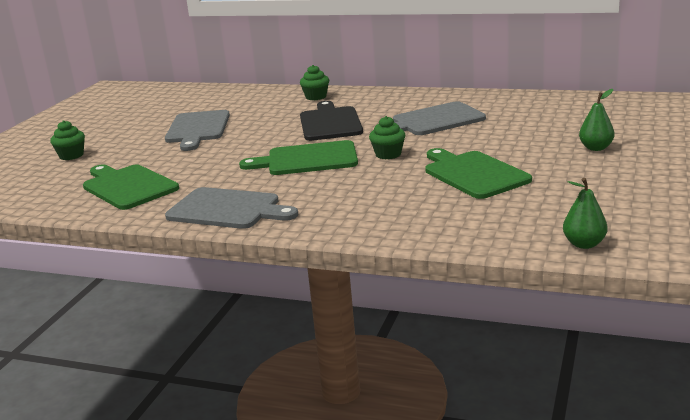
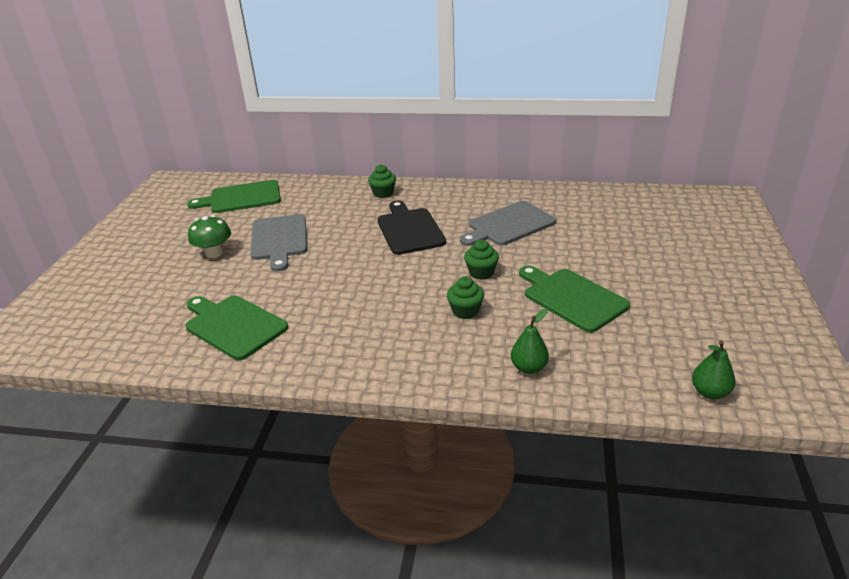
camera: 10 degrees left, 10 degrees up
(71, 155) = (158, 281): green cupcake -> green cupcake (465, 311)
(131, 137) = (214, 253): none -> green mushroom
(227, 209) = (348, 356): grey cutting board -> none
(307, 159) = (405, 281): green cutting board -> green cutting board (242, 198)
(596, 148) = (670, 260): green pear -> green pear (529, 368)

